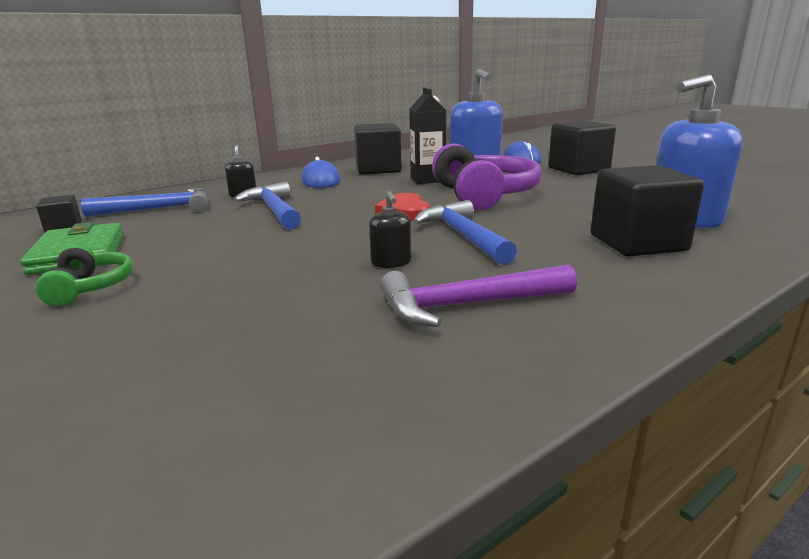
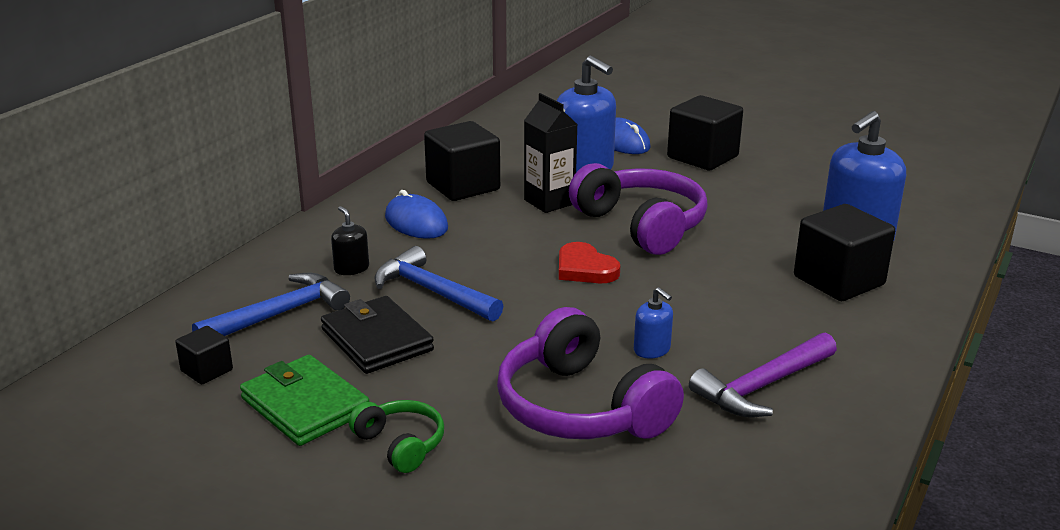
camera: 25 degrees left, 5 degrees up
(192, 228) = (376, 340): none -> black wallet
(268, 290) = (580, 408): none -> purple headphones
(391, 262) = (652, 349): black soap dispenser -> blue soap dispenser
(463, 236) = (682, 299): blue hammer -> none

